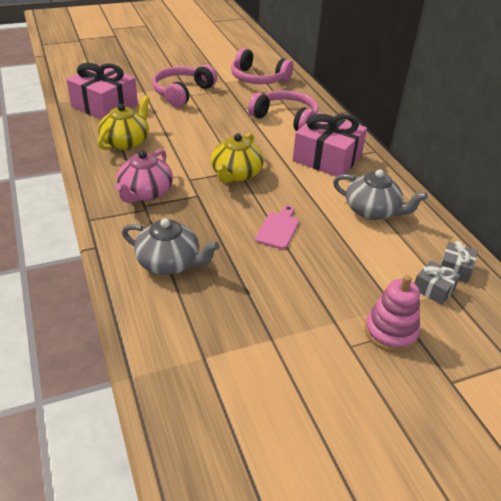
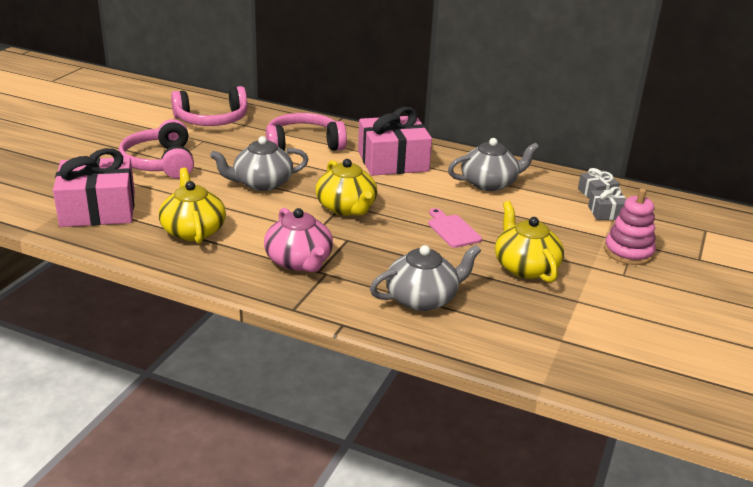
camera: 45 degrees left, 10 degrees down
(214, 132) = (261, 183): none -> grey teapot
(280, 287) = (525, 267): none -> yellow teapot

